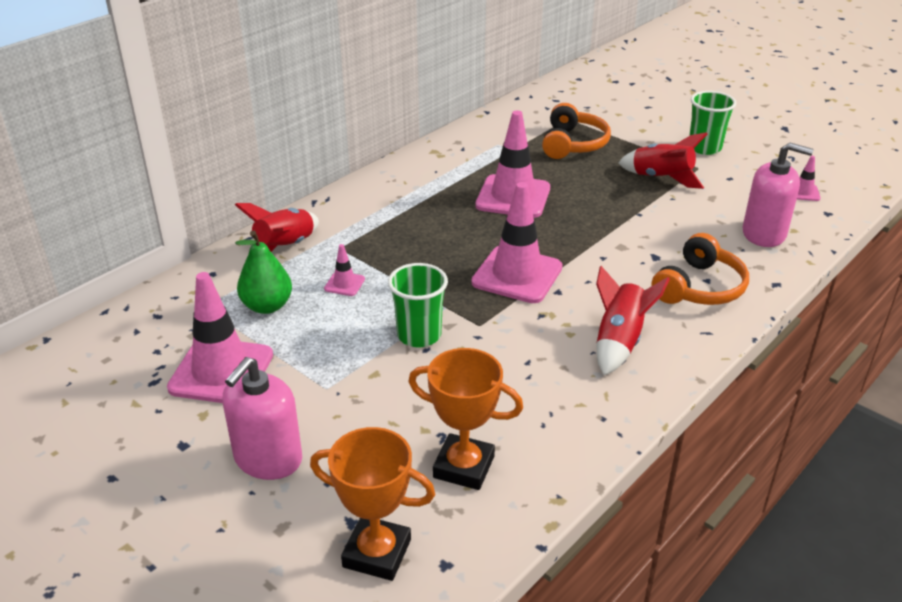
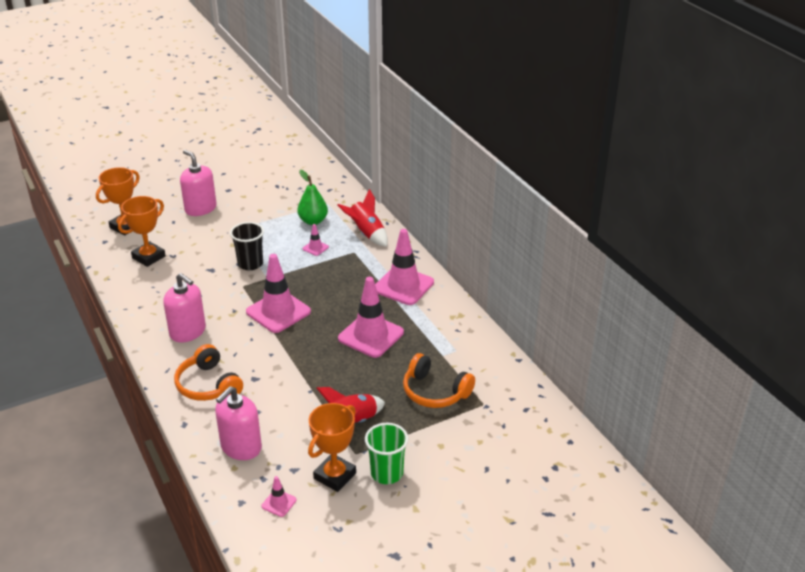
camera: 110 degrees right, 0 degrees up
(221, 371) = (269, 203): pink traffic cone -> pink traffic cone (403, 286)
(419, 335) = (250, 264): green cup -> black cup
(619, 342) = (188, 332): red rocket -> pink soap dispenser
(737, 172) = (335, 476): none -> orange trophy

